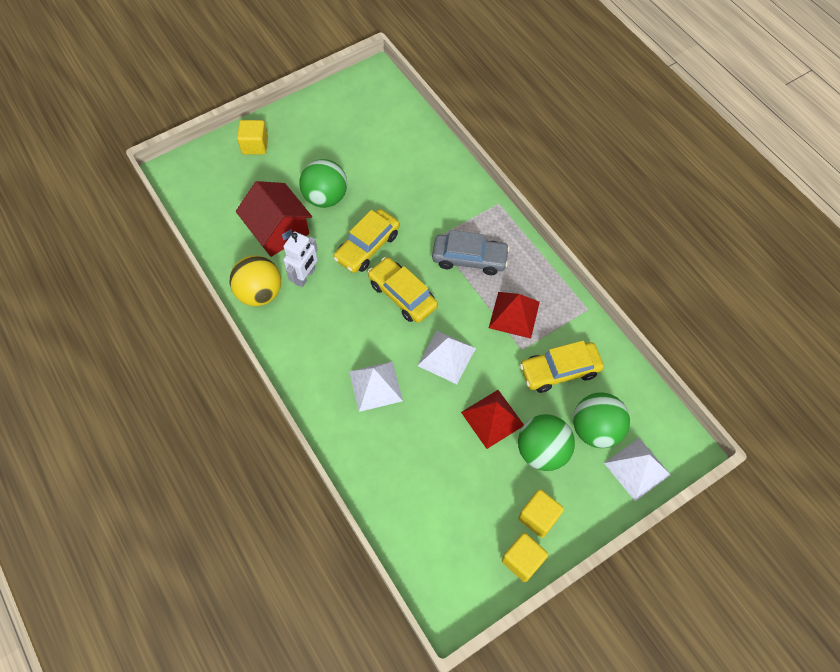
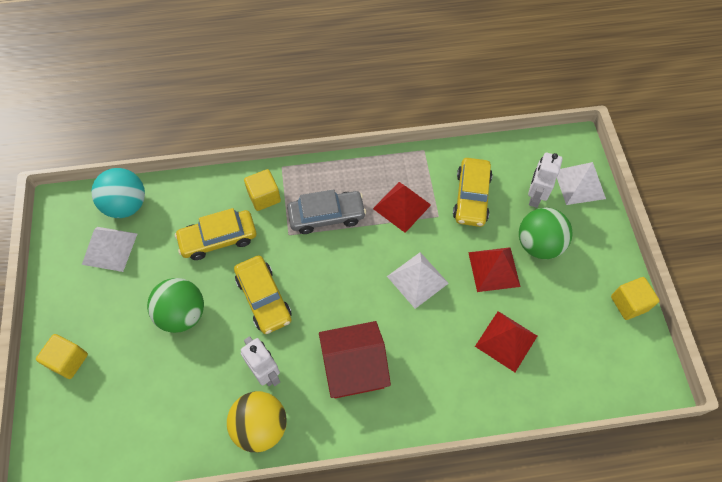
camera: 65 degrees left, 0 degrees up
(278, 230) = (194, 378): red house -> red house (354, 367)
(375, 386) = (419, 354): white pyramid -> white pyramid (109, 248)
(398, 115) = (126, 205): none -> turquoise ball
(402, 295) = (335, 289): yellow car -> yellow car (218, 239)
(424, 455) = (506, 341): none -> red pyramid
(469, 259) = (326, 216): grey car -> grey car turned 45 degrees clockwise
(538, 517) = (596, 274): yellow cube -> yellow cube (264, 197)
(595, 429) = (535, 196): green ball -> white robot

